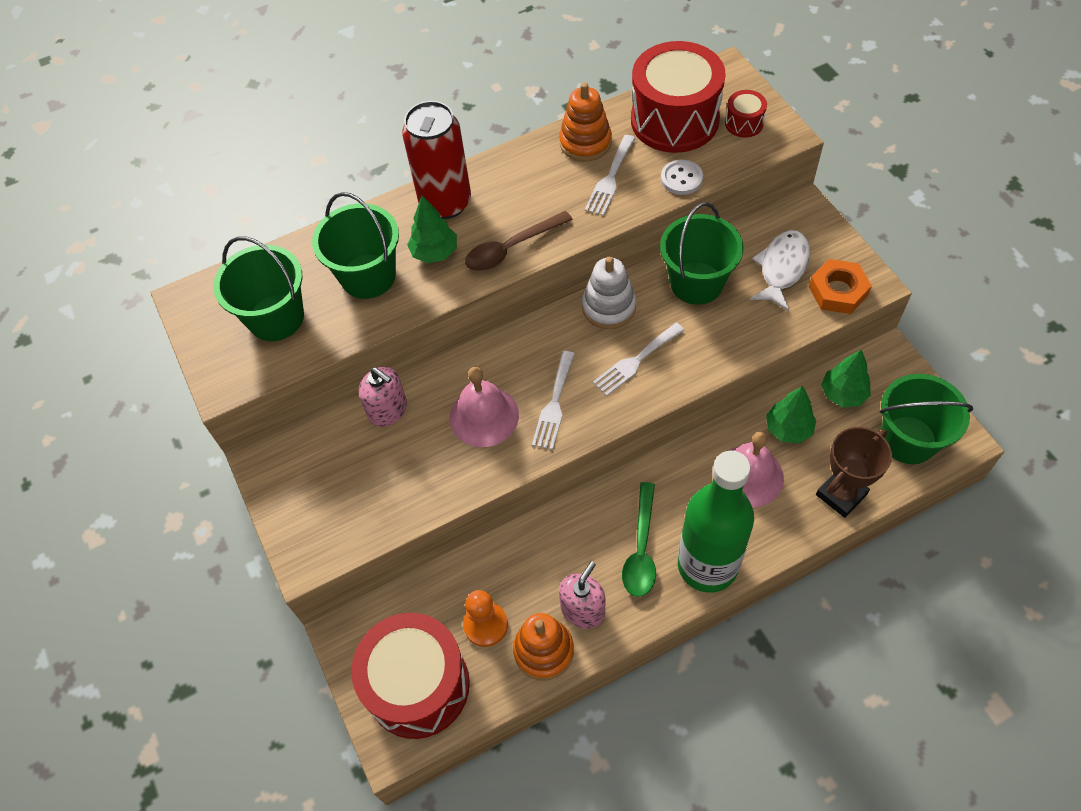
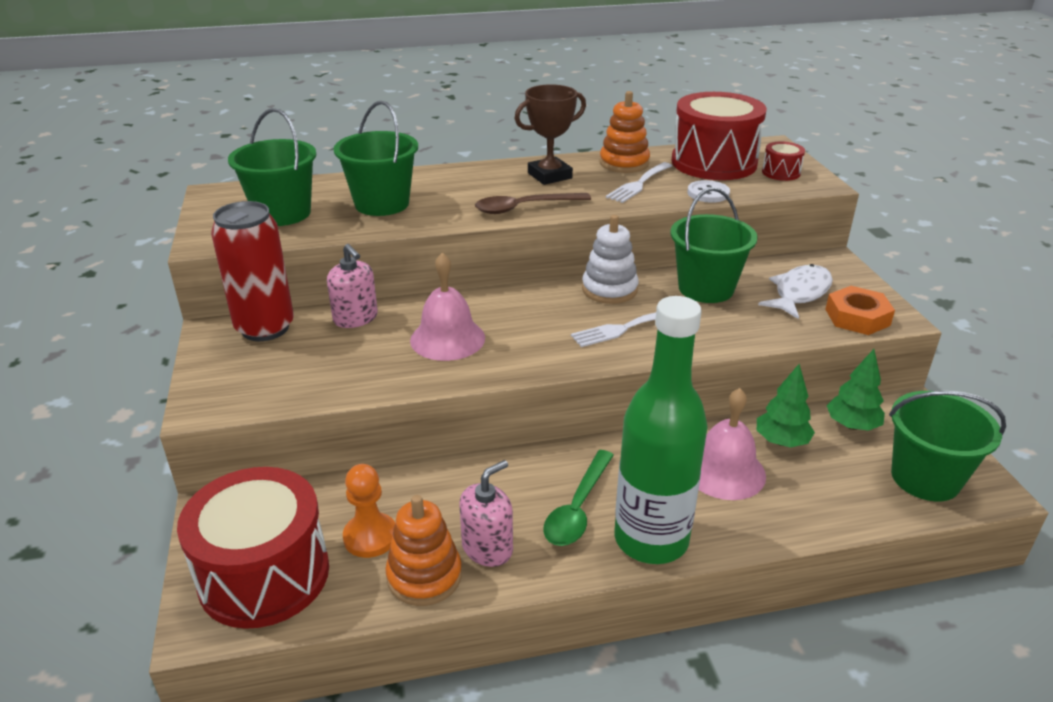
camera: 10 degrees right, 25 degrees down
(434, 252) = (451, 200): green tree -> none
(445, 203) = (478, 176): red can -> red can (265, 328)
(554, 404) = (523, 343): white fork -> none
(841, 494) = (832, 509): brown trophy -> brown trophy (549, 175)

